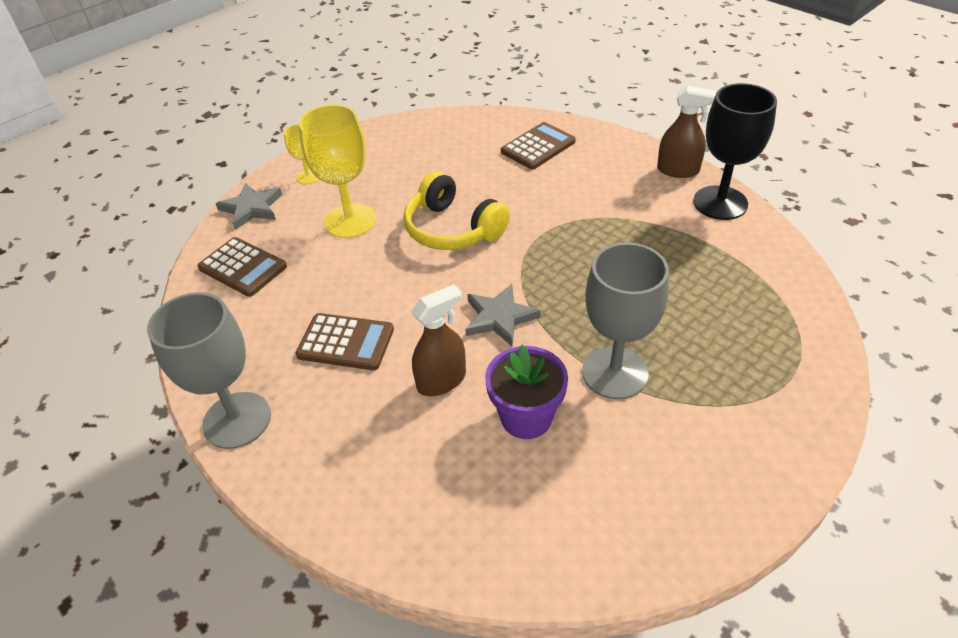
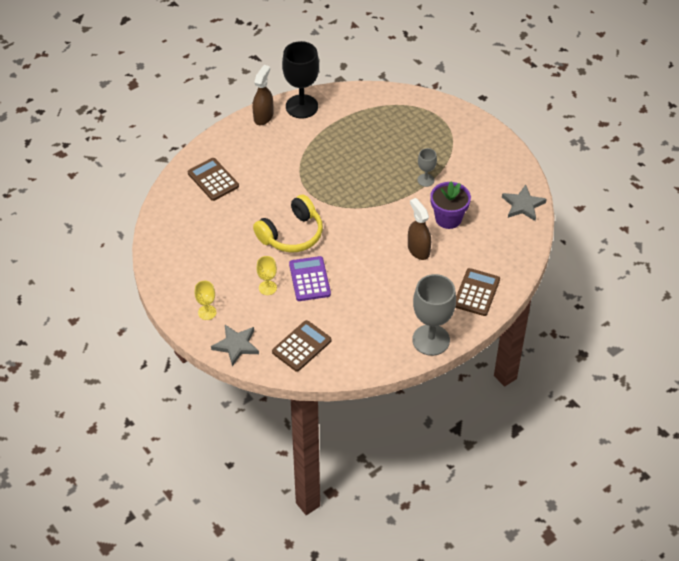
camera: 85 degrees left, 5 degrees up
(345, 342) = (382, 291): brown calculator -> brown calculator (476, 292)
(350, 221) = (267, 288): yellow goblet -> yellow goblet, size x0.50
(368, 258) = (309, 279): none -> purple calculator
(499, 317) = (376, 220): grey star -> grey star (523, 205)
(614, 373) = (425, 180): grey goblet -> grey goblet, size x0.50

